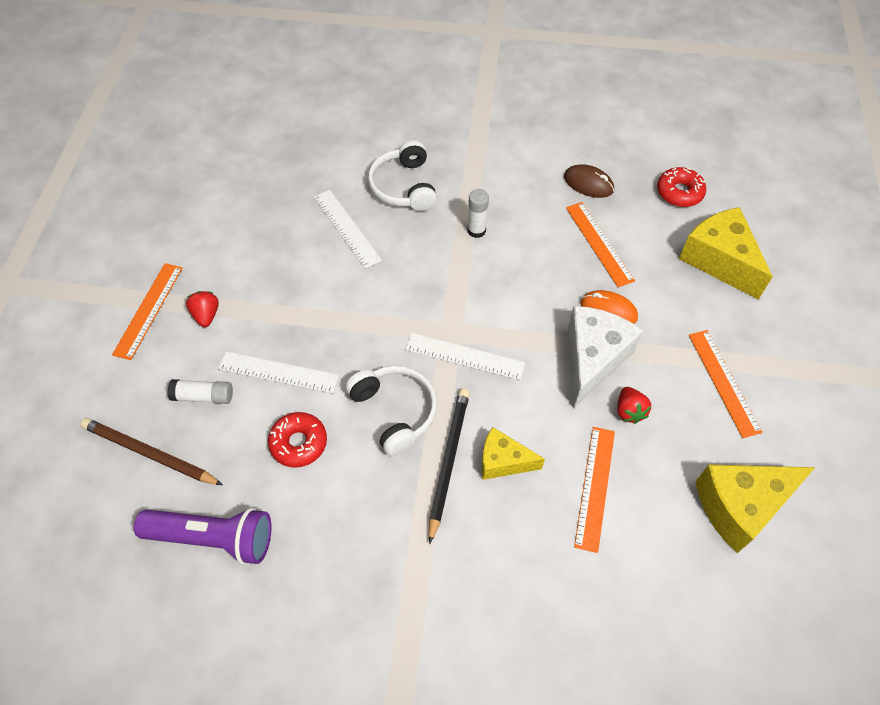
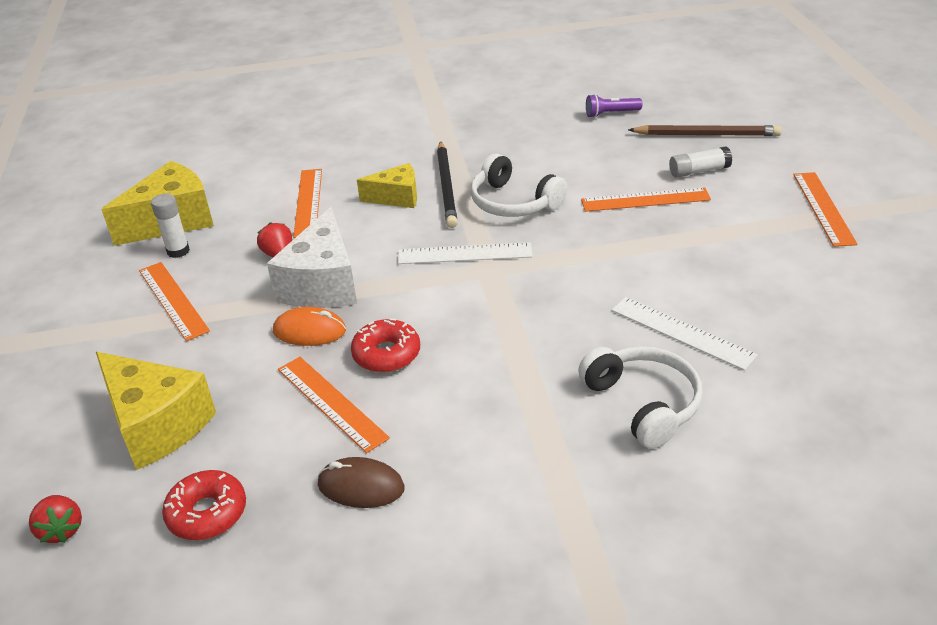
camera: 165 degrees right, 20 degrees down
(206, 315) = (760, 219): red strawberry -> red strawberry (62, 530)
(213, 538) = (611, 114): purple flashlight -> purple flashlight, size x0.52
(278, 372) = (645, 200): white ruler -> orange ruler
(299, 443) = (587, 167): red donut -> red donut (386, 354)
(476, 230) = (508, 374): white glue stick -> white glue stick (178, 251)

